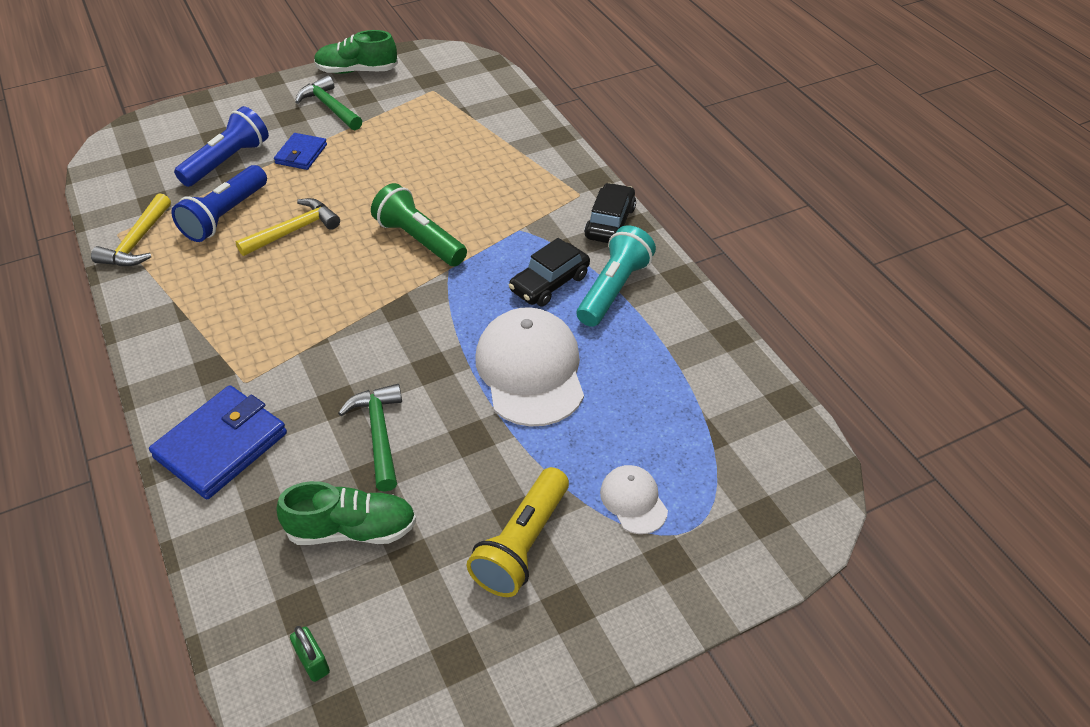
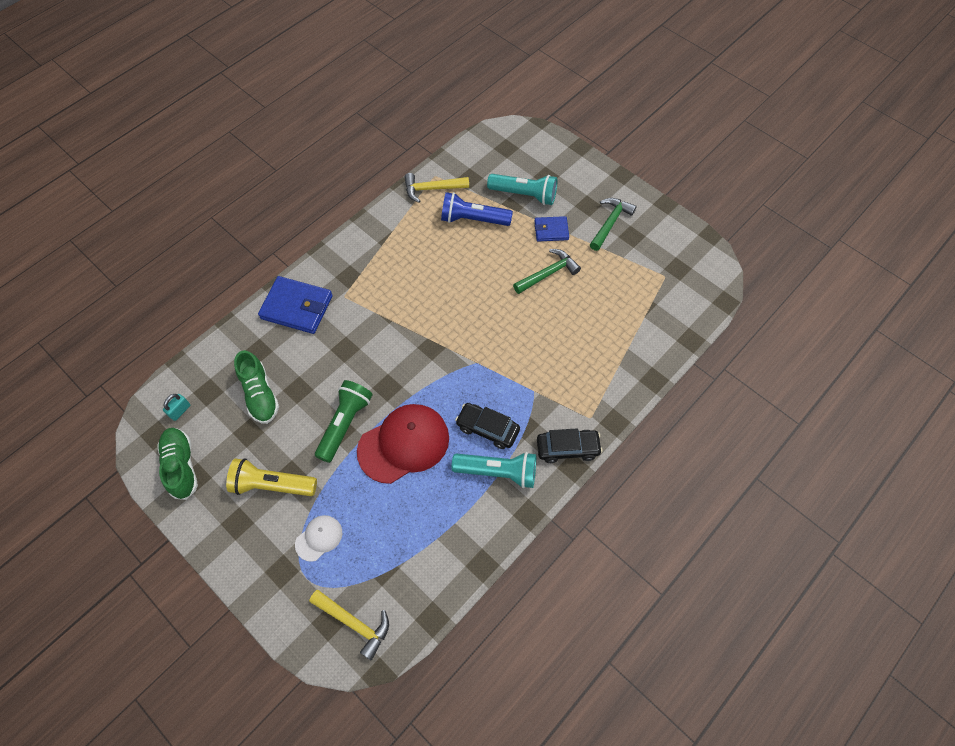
camera: 70 degrees right, 15 degrees up
(228, 161) = (524, 195): blue flashlight -> turquoise flashlight
(294, 230) = (475, 261): yellow hammer -> yellow hammer (354, 623)
(313, 661) = (180, 411): green padlock -> turquoise padlock
(357, 71) = (662, 220): green shoe -> green shoe (181, 466)
(379, 434) = (328, 380): green hammer -> green hammer (548, 273)
(419, 240) = (497, 334): green flashlight -> green flashlight (345, 424)
(530, 370) = (404, 444): white cap -> red cap

